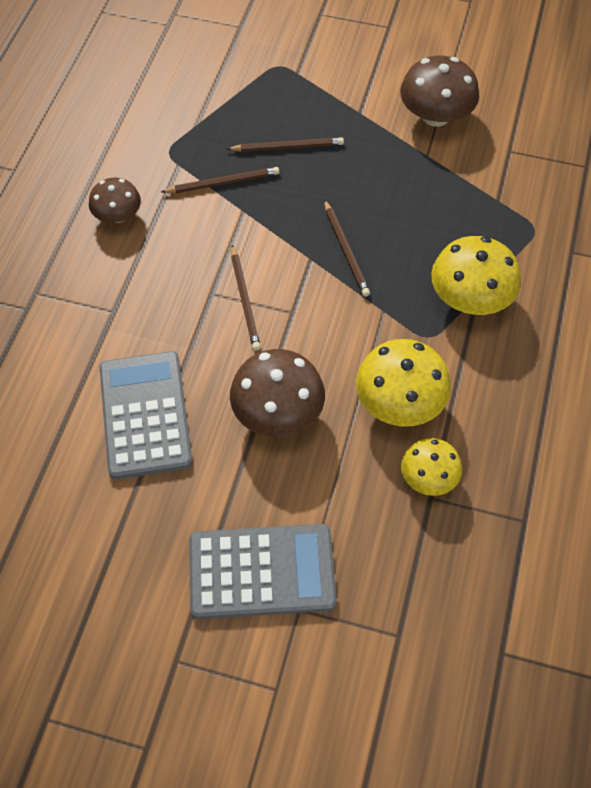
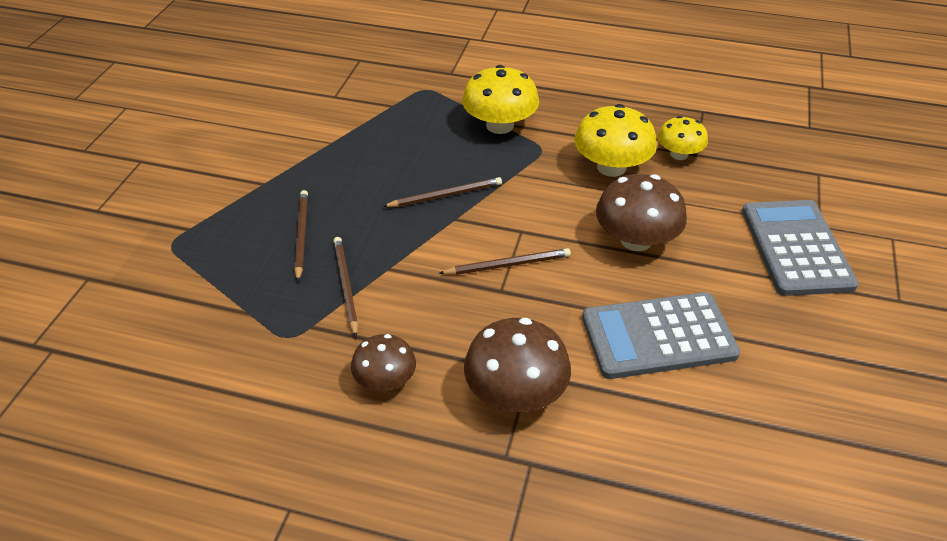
camera: 90 degrees left, 15 degrees down
(435, 116) = (281, 135): brown mushroom -> brown mushroom (516, 392)

